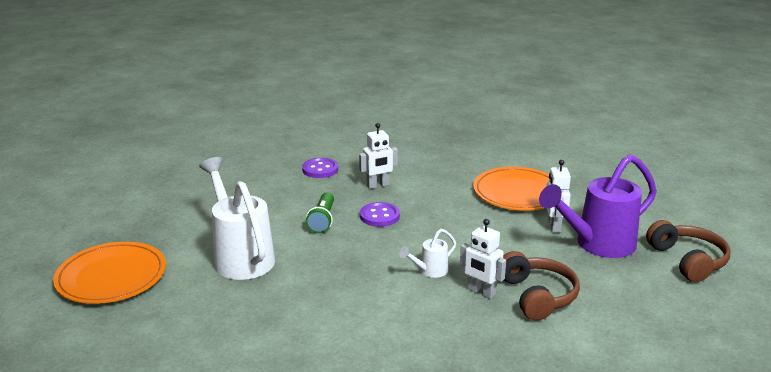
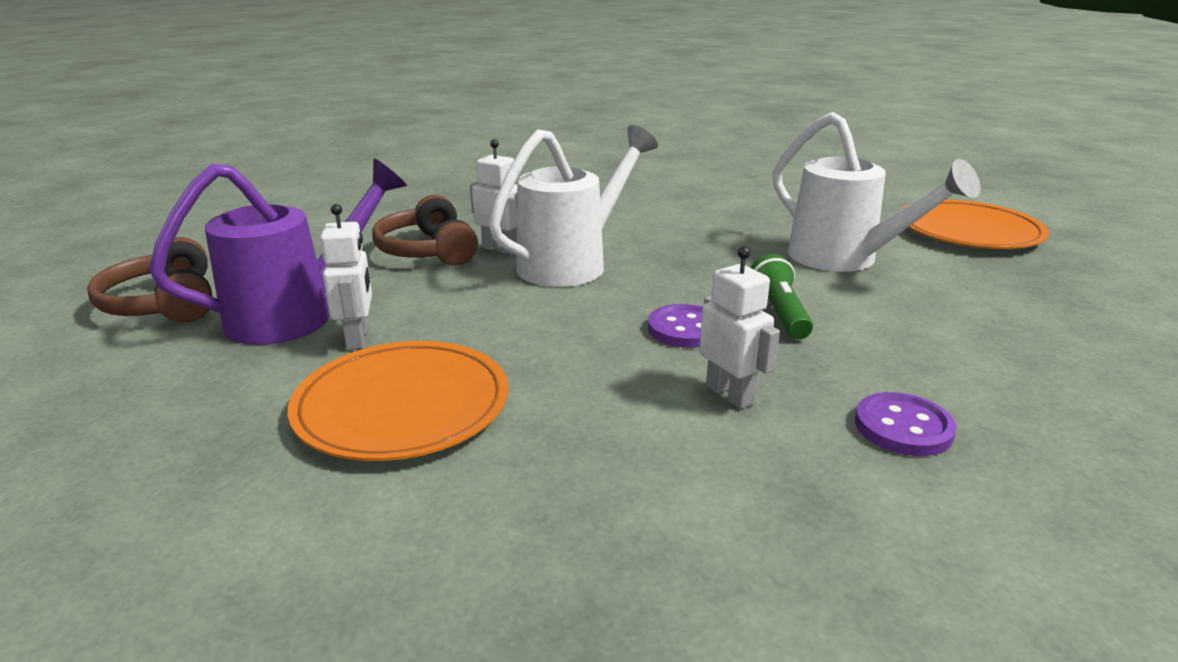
camera: 170 degrees right, 0 degrees up
(378, 185) = (730, 394): white robot -> white robot turned 90 degrees clockwise
(430, 271) = (572, 263): white watering can -> white watering can, size x2.19

